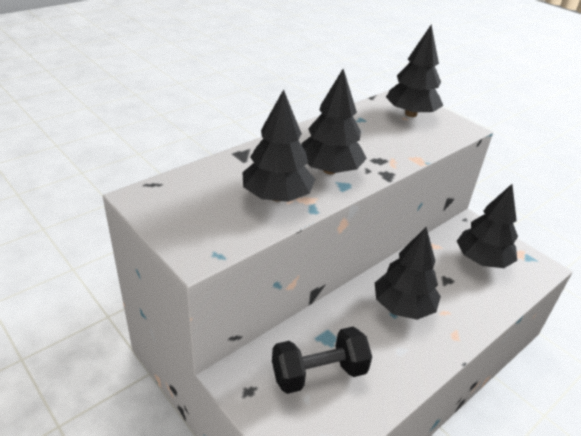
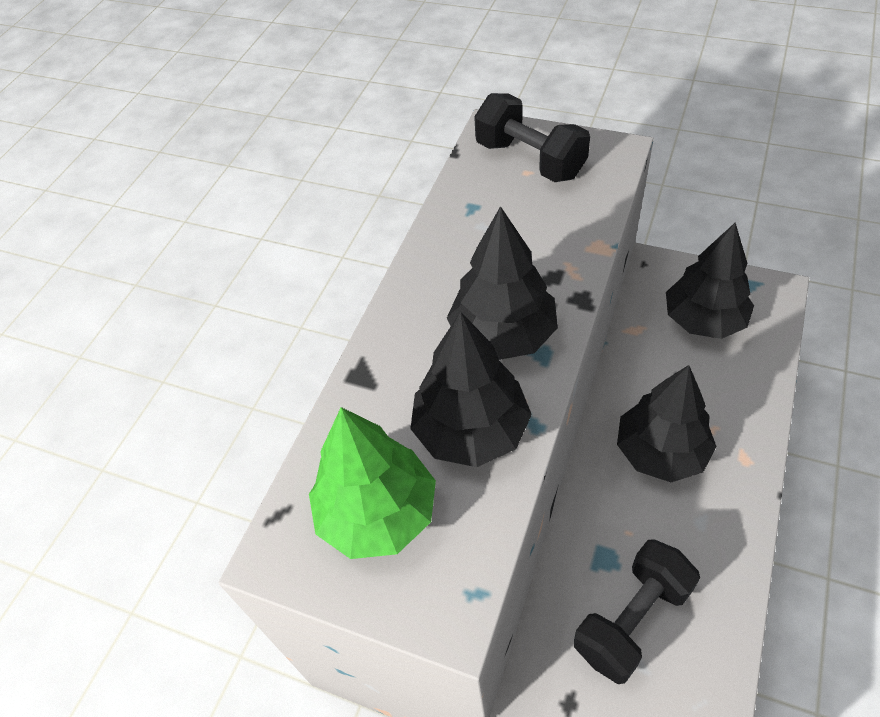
camera: 20 degrees left, 15 degrees up
(200, 204) = (378, 513): none -> green tree
(411, 114) = (530, 160): black tree -> black dumbbell

